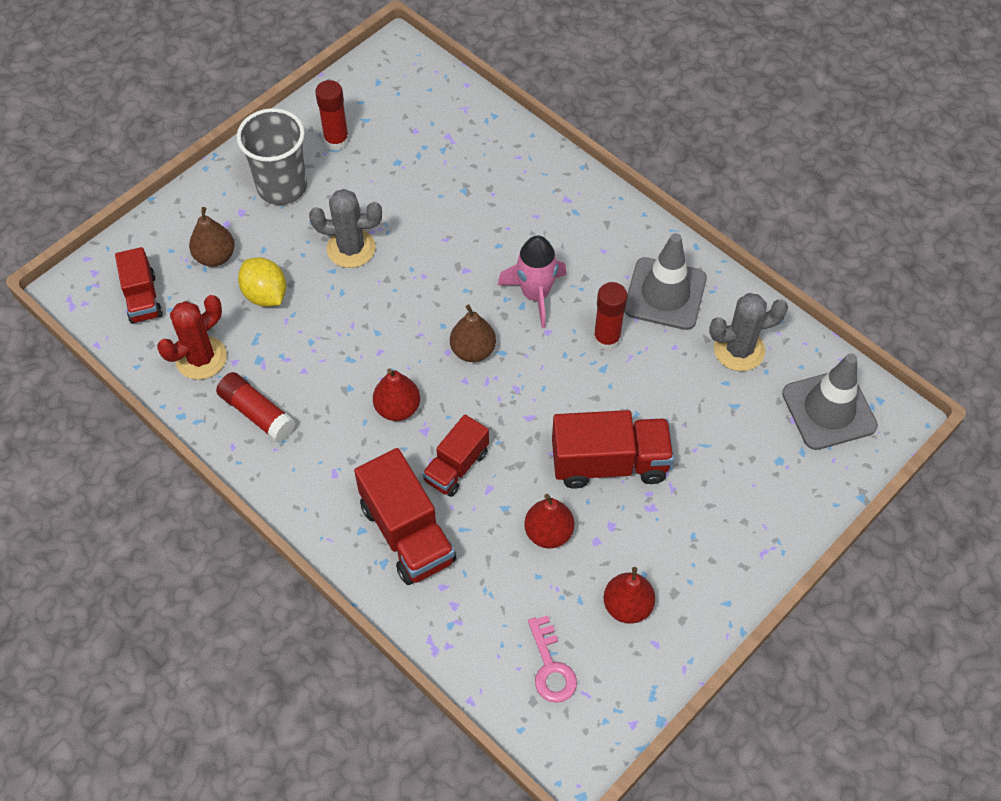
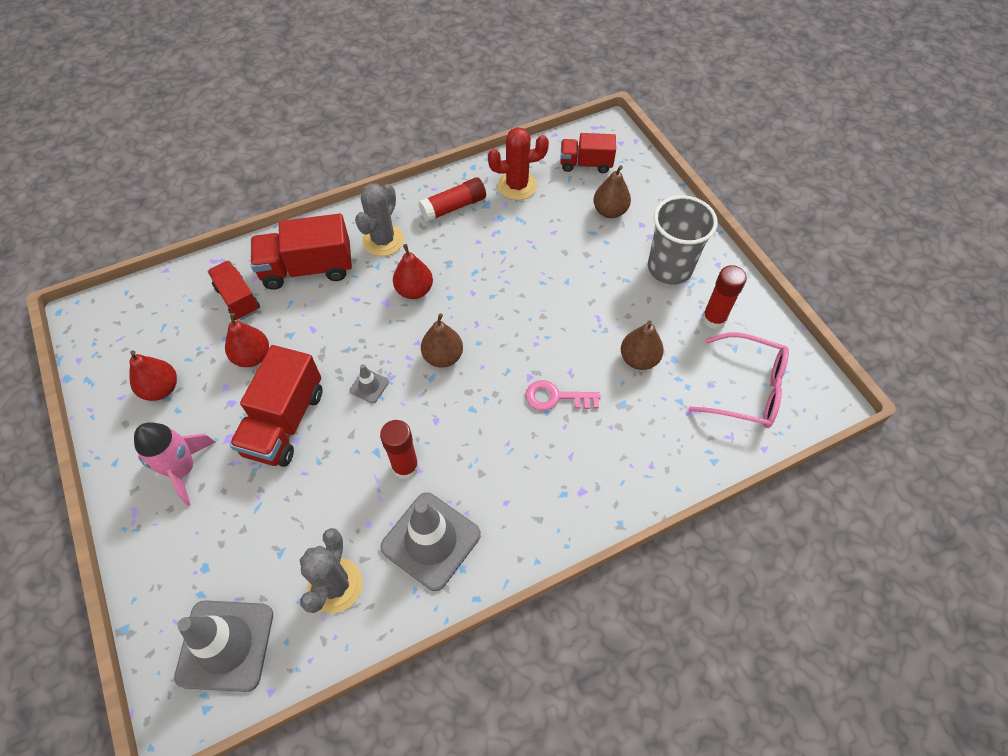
camera: 110 degrees right, 0 degrees up
(201, 358) = (517, 186): red cactus -> red cactus turned 75 degrees counterclockwise
(265, 295) = (559, 234): yellow lemon -> none
(351, 248) = (585, 299): grey cactus -> grey cactus (383, 240)
(408, 189) = (638, 359): none -> brown pear
(409, 104) = (747, 389): none -> pink glasses
(456, 466) = (343, 313): red truck -> red truck (238, 299)
(535, 295) = (479, 424): pink rocket -> pink rocket (183, 469)
(535, 403) = (369, 386): none -> grey traffic cone
(551, 666) = (153, 323): pink key -> pink key (556, 397)

